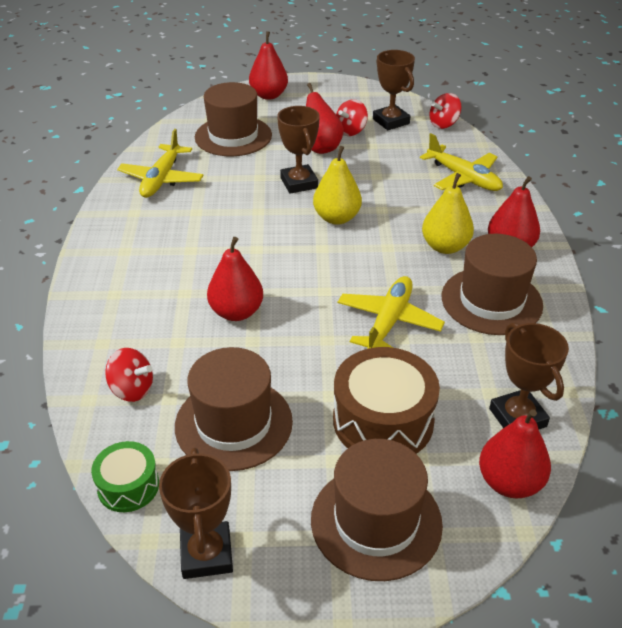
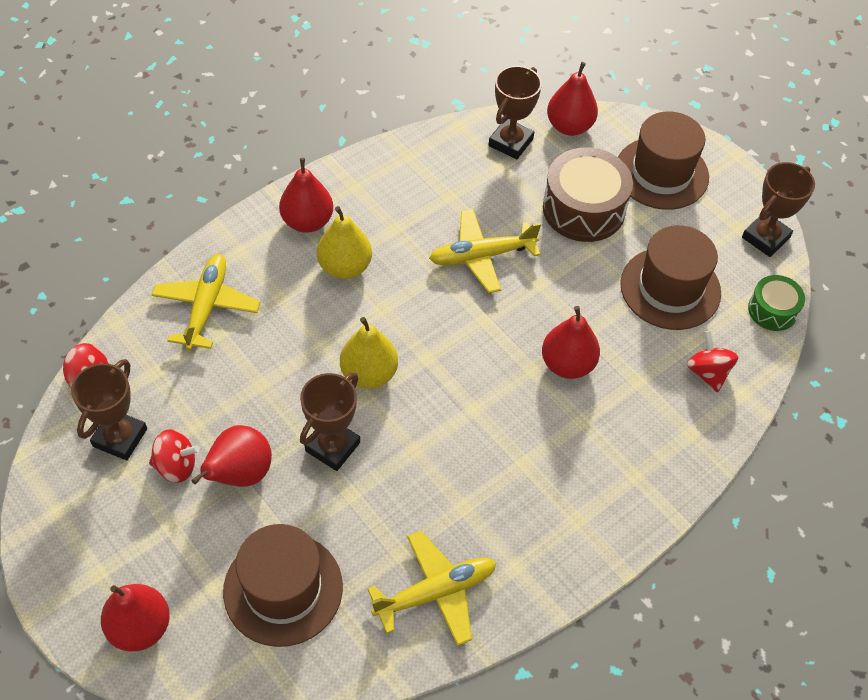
camera: 130 degrees left, 15 degrees up
(491, 301) = (395, 204): brown hat -> none

